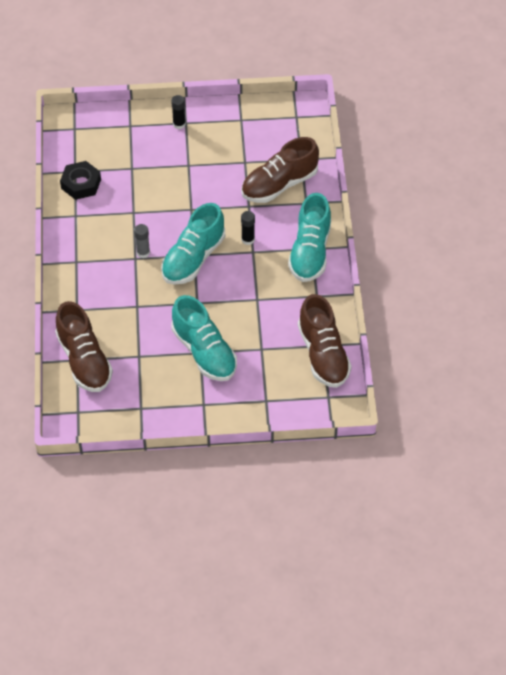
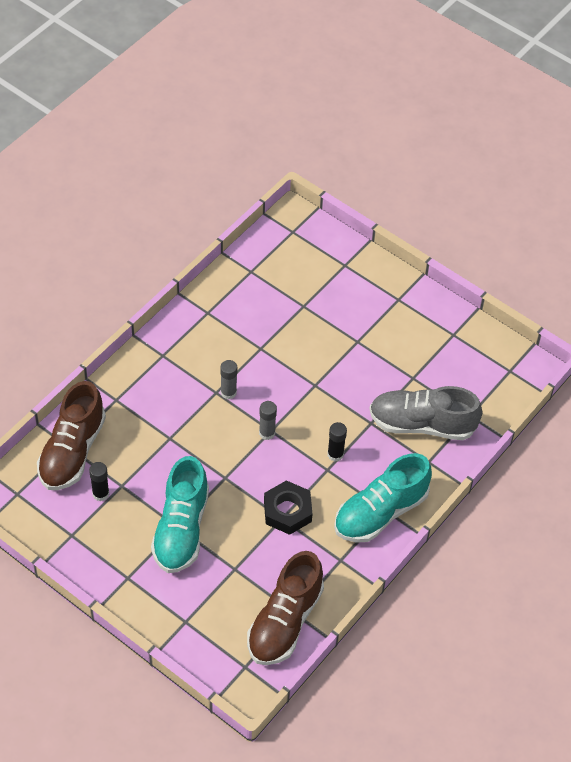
camera: 40 degrees right, 0 degrees up
(81, 184) = (243, 287): black nut -> black nut (287, 511)
(179, 124) = (390, 296): black glue stick -> black glue stick (100, 494)
(193, 258) = (267, 433): turquoise shoe -> grey glue stick
(279, 184) = (422, 424): brown shoe -> grey shoe

